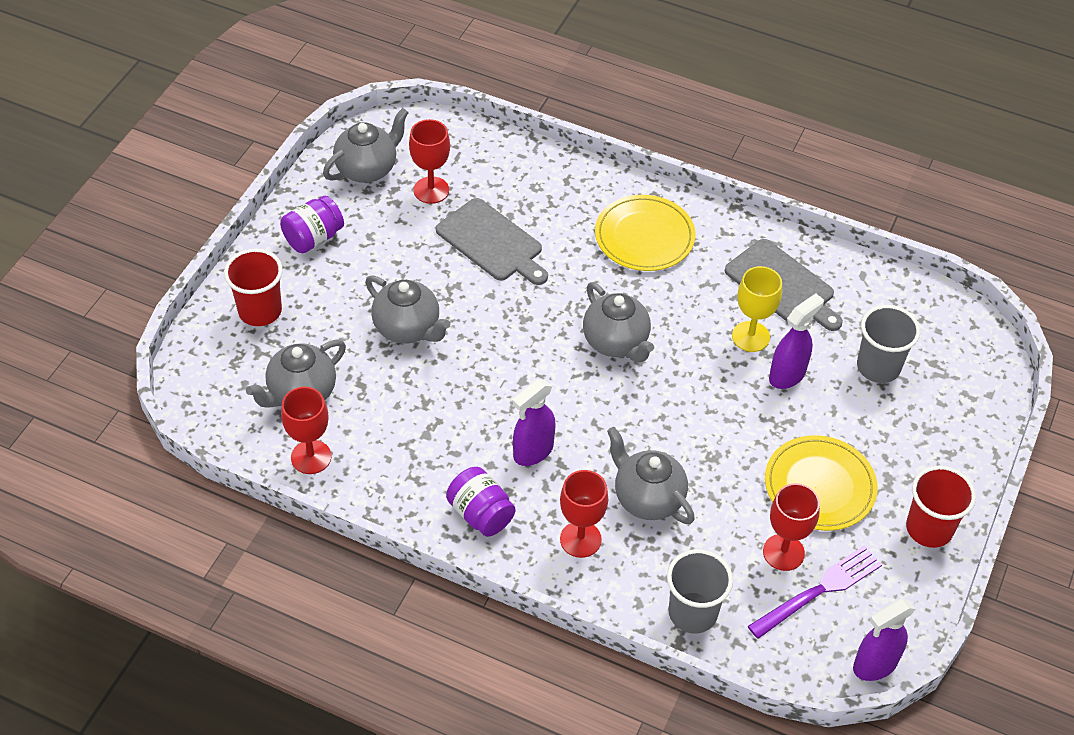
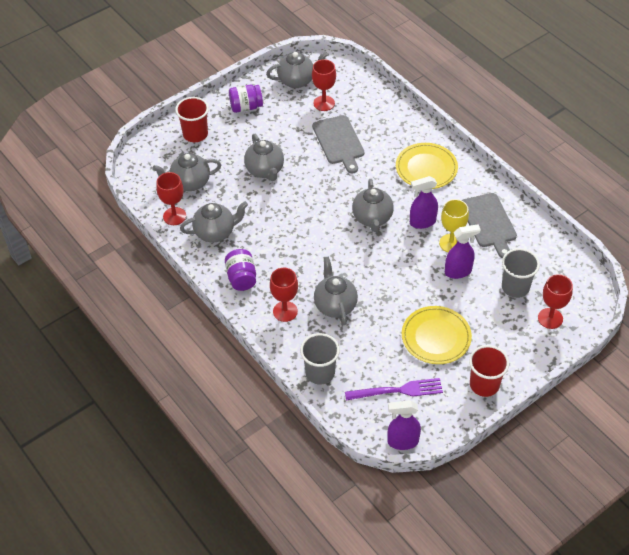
camera: 30 degrees right, 0 degrees up
(393, 457) = (215, 232): none -> grey teapot
(533, 451) = (289, 257): purple spray bottle -> purple spray bottle (422, 222)
(783, 552) = (391, 363): red goblet -> red goblet (550, 318)

